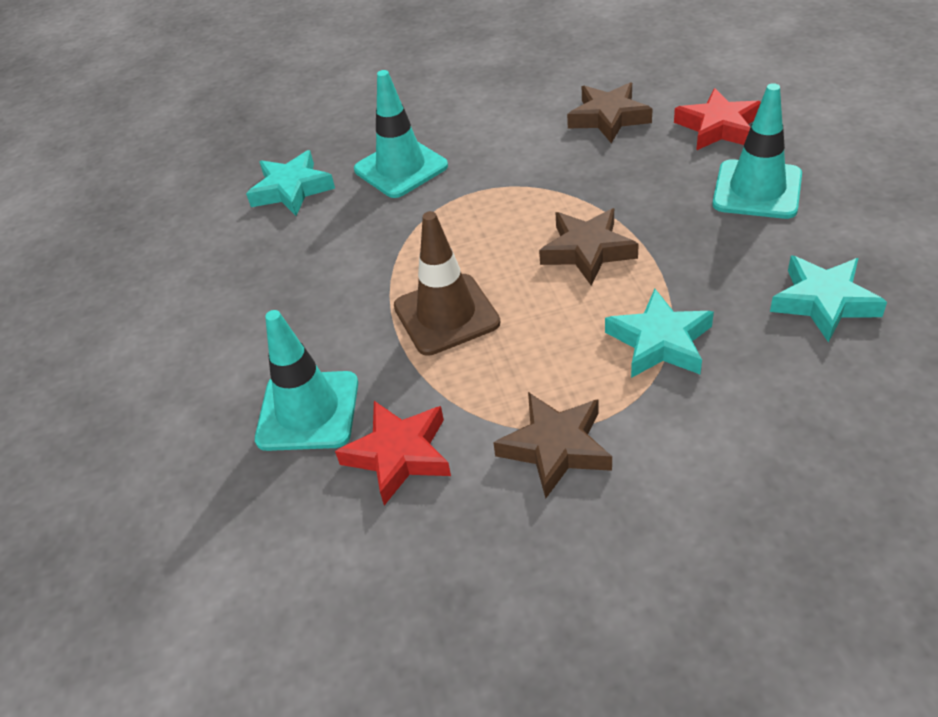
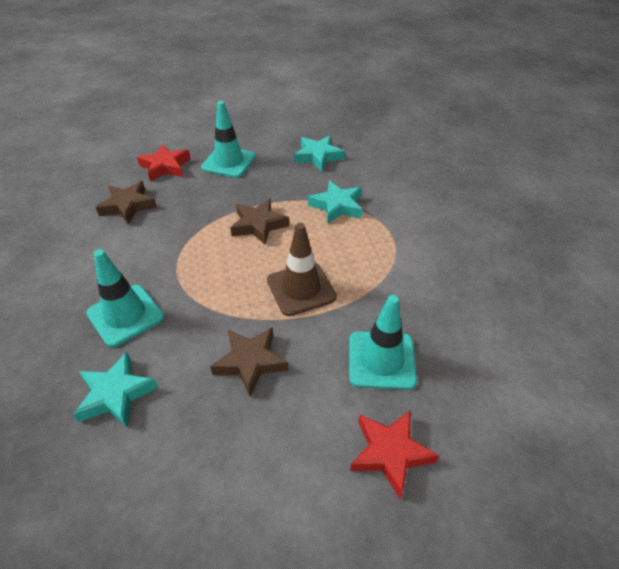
camera: 95 degrees left, 0 degrees up
(399, 455) = (416, 310): red star -> red star (390, 453)
(555, 448) = (408, 247): brown star -> brown star (250, 362)

